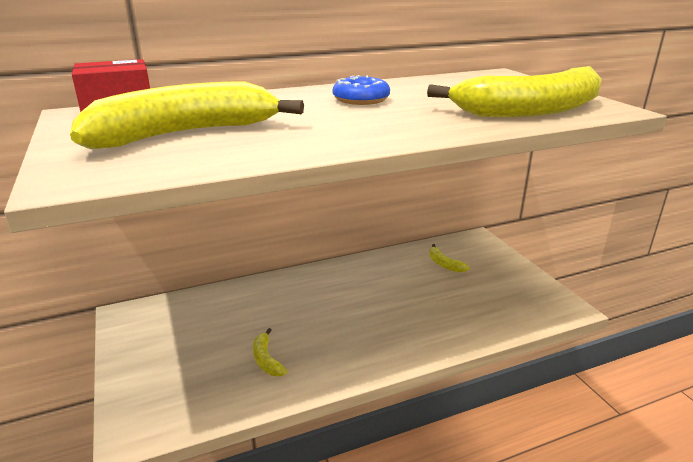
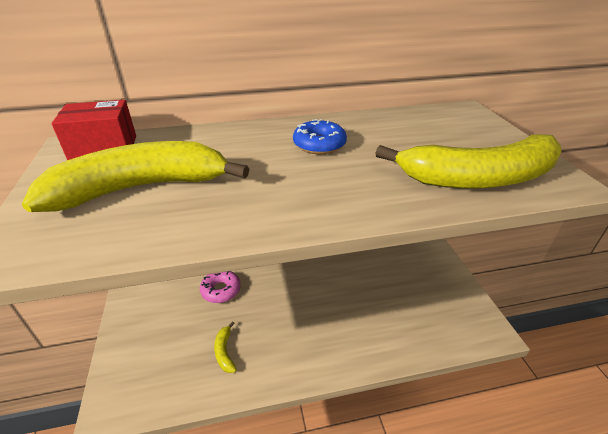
camera: 10 degrees right, 10 degrees up
(244, 304) = (221, 290): none -> pink donut
(444, 264) = (394, 268): yellow banana -> none

